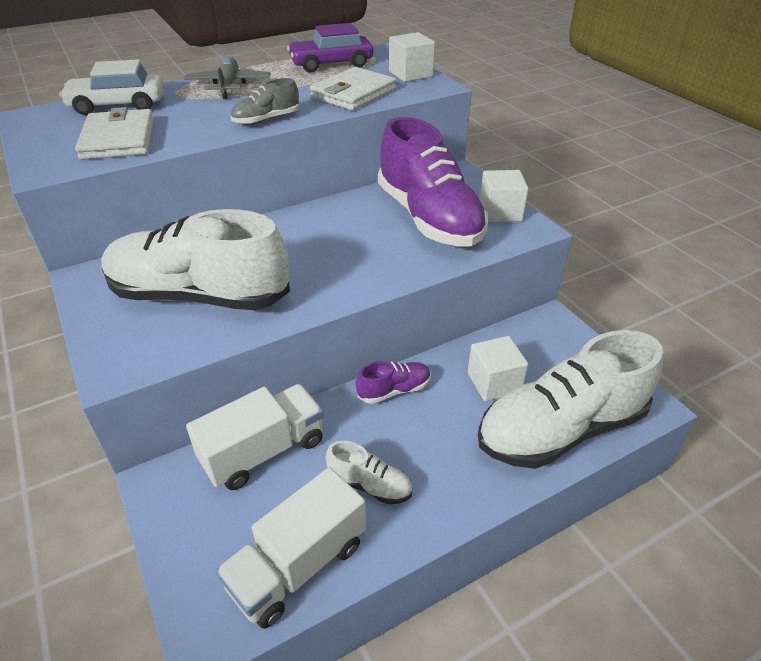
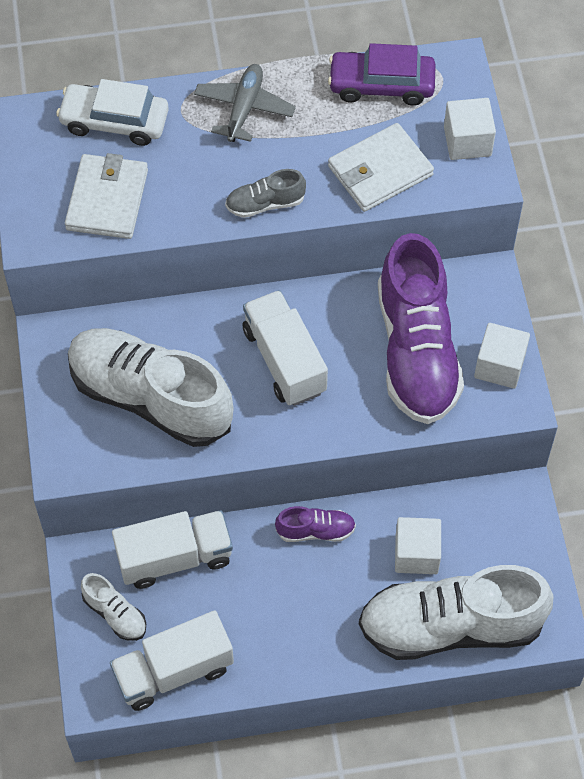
camera: 20 degrees right, 20 degrees up
(319, 246) = (284, 360): none -> white truck
(369, 485) = (254, 622): white shoe -> white shoe (115, 614)

